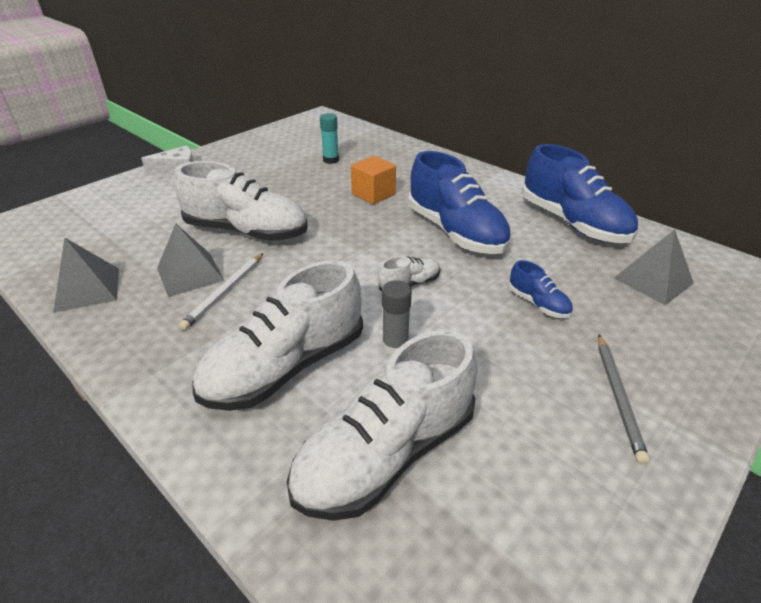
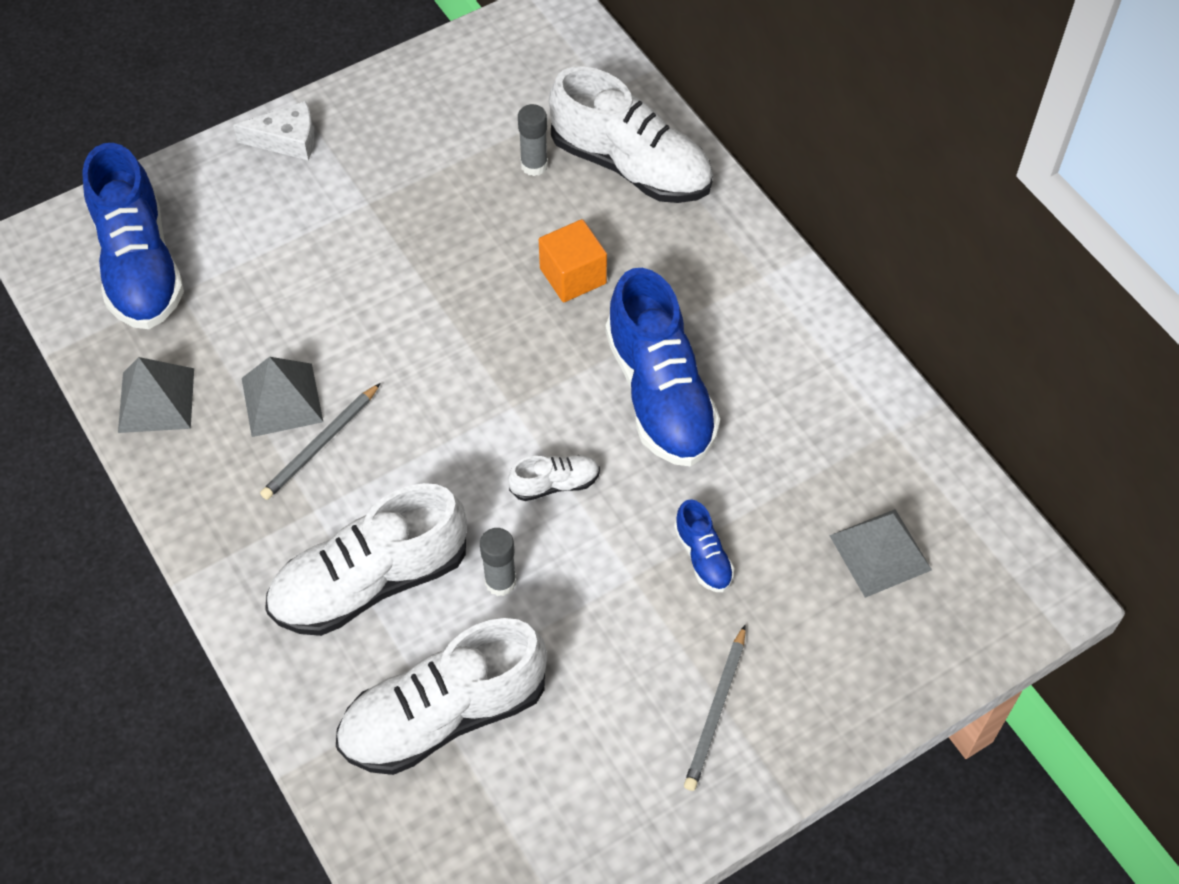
camera: 15 degrees right, 20 degrees up
(225, 292) = (321, 444): white pencil -> grey pencil
(246, 232) = (367, 327): white shoe -> white shoe (630, 166)
(331, 160) = (534, 165): turquoise glue stick -> grey glue stick
(572, 223) = (842, 412): blue shoe -> blue shoe (139, 265)

